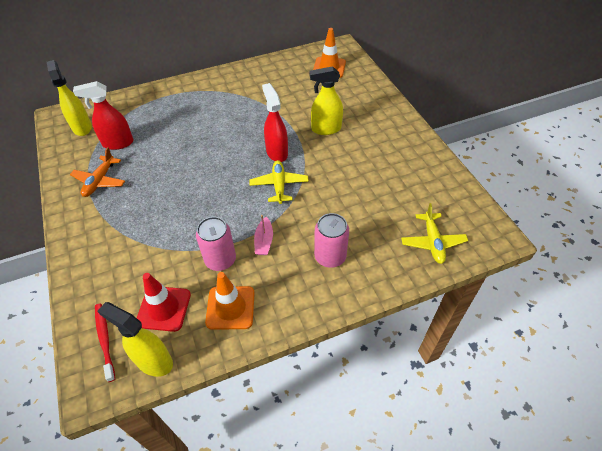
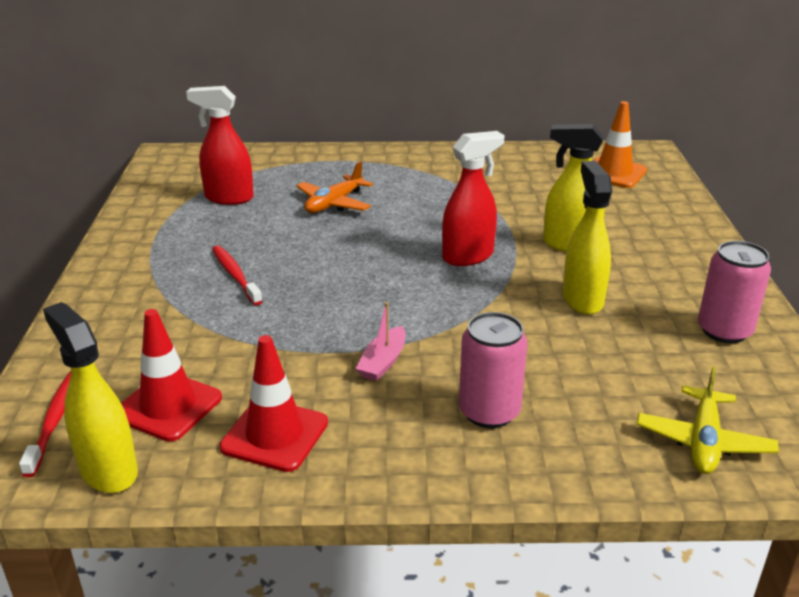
camera: 20 degrees right, 20 degrees down
(82, 127) = (190, 172): yellow spray bottle -> yellow spray bottle (582, 299)
(100, 181) = (175, 233): orange plane -> orange plane (334, 203)
(153, 203) = (235, 275): none -> red toothbrush
(220, 260) = (296, 368): pink can -> pink can (724, 331)
(230, 307) = (275, 435): orange traffic cone -> red traffic cone
(277, 152) = (468, 256): red spray bottle -> red spray bottle turned 60 degrees clockwise
(279, 185) = (449, 297): yellow plane -> none

